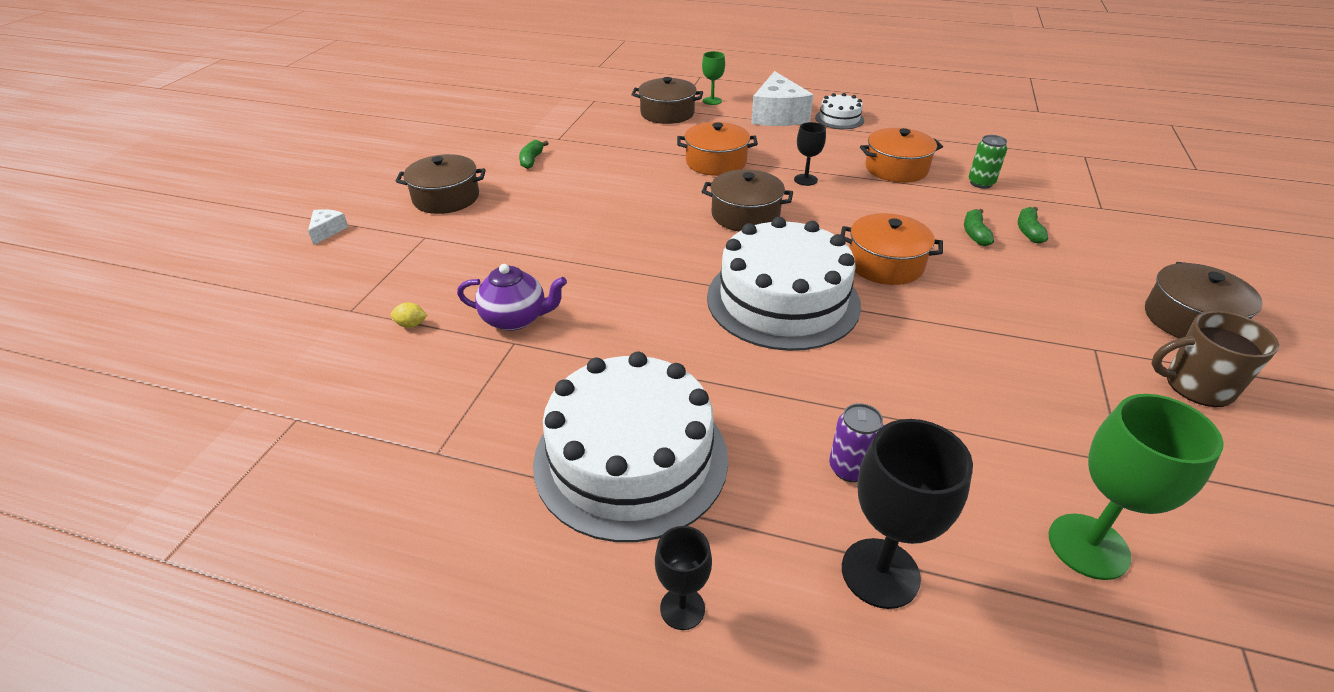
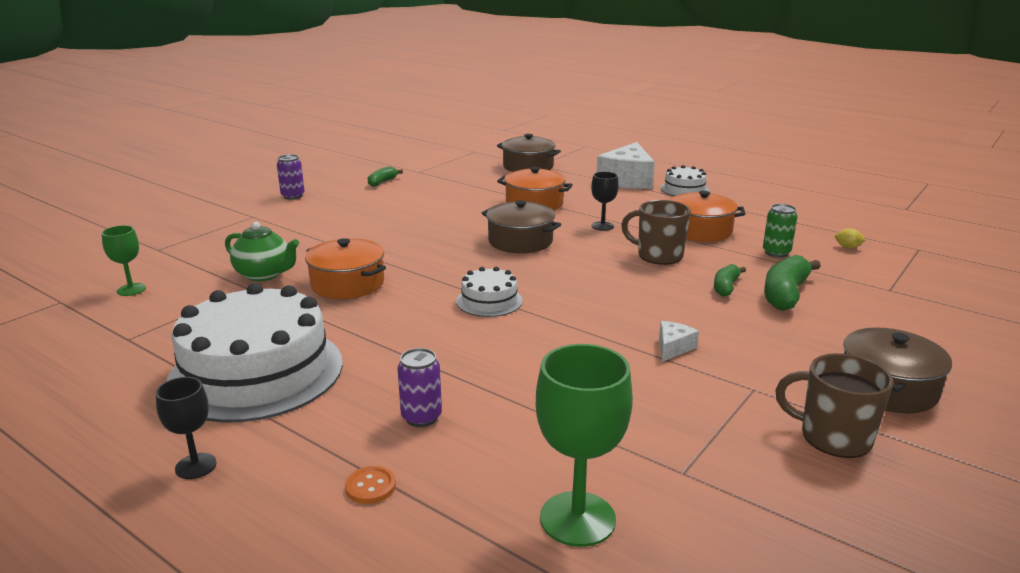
camera: 20 degrees right, 15 degrees down
(327, 231) = (190, 203): white cheese -> white cheese (673, 348)
(411, 325) = (188, 265): yellow lemon -> yellow lemon (847, 247)
(446, 198) = (293, 196): brown pot -> purple can
(516, 319) = (264, 274): purple teapot -> green teapot
(712, 101) = (577, 163): green goblet -> green goblet (131, 289)
(783, 300) = (489, 301): white cake -> white cake, size x0.46
(880, 573) = (370, 486): black goblet -> orange button
(885, 264) = (611, 293): orange pot -> orange pot (347, 284)
(886, 207) = (658, 255): none -> brown mug
(1028, 231) = (785, 294): green banana -> green banana, size x1.69

